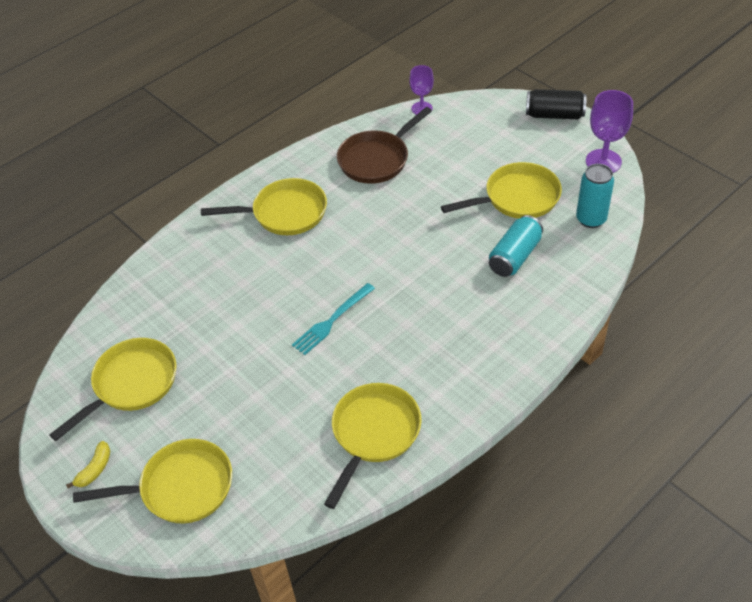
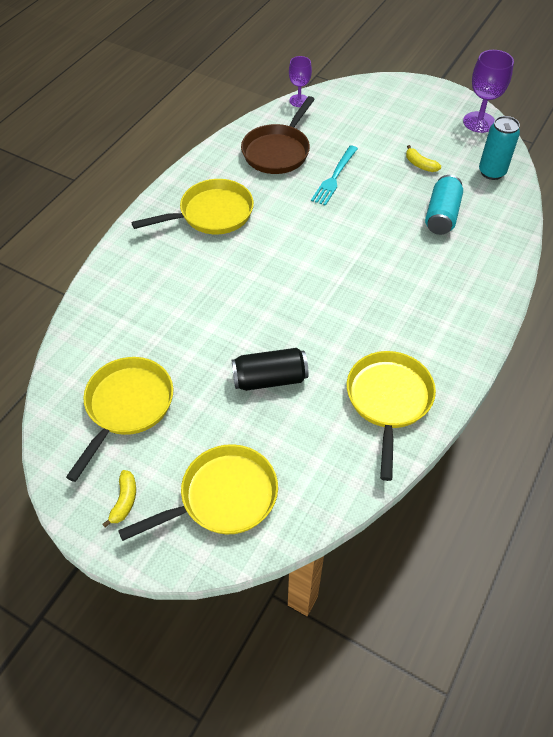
camera: 20 degrees left, 5 degrees up
(332, 321) = (301, 304): turquoise fork -> turquoise fork (334, 177)
(517, 198) = (420, 165): yellow pan -> yellow banana
(554, 115) = (419, 89): black can -> black can (270, 379)

